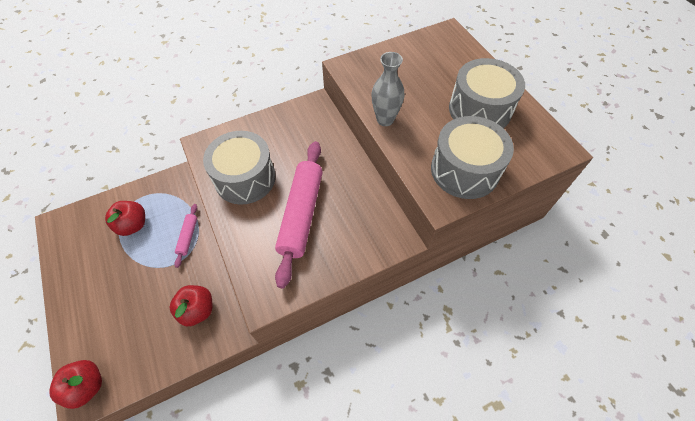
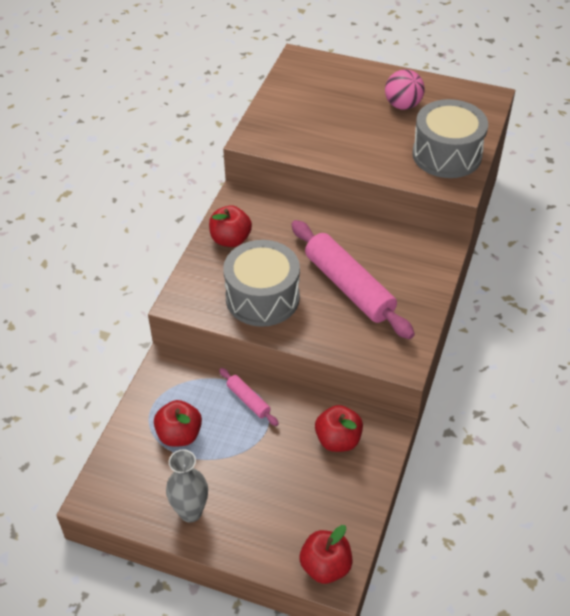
camera: 45 degrees left, 10 degrees down
(277, 127) = (230, 239): none -> red apple
(385, 119) = (343, 159): grey vase -> grey vase (190, 512)
(479, 110) = (402, 105): grey drum -> pink ball

